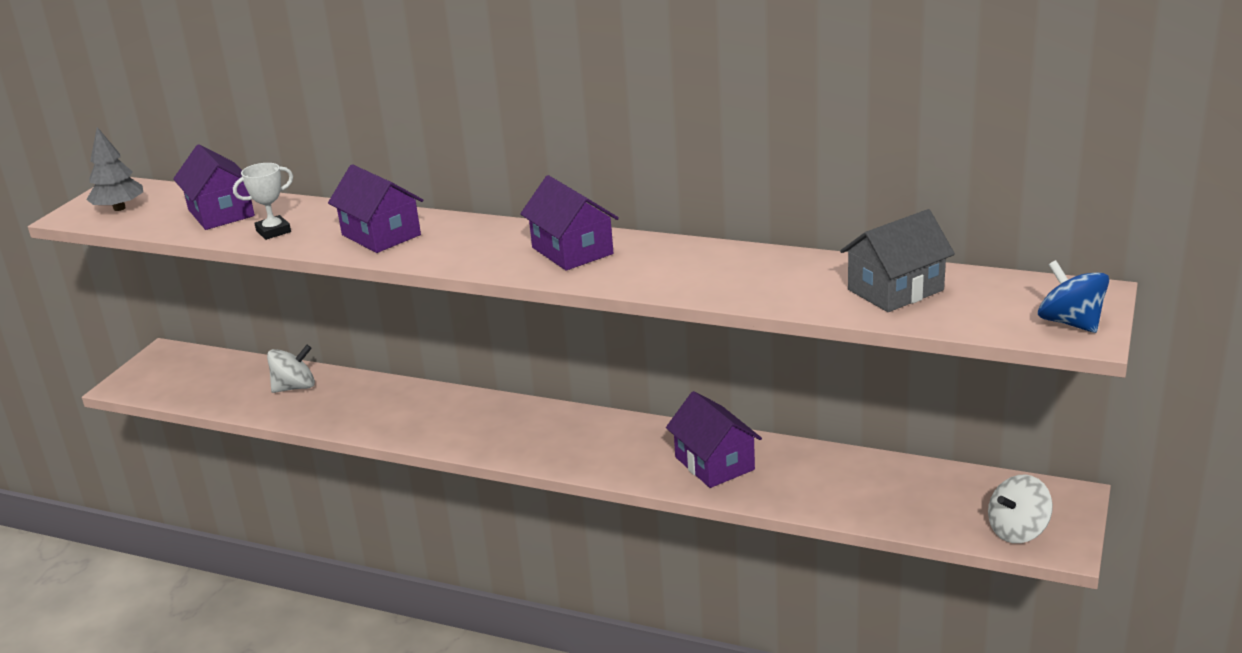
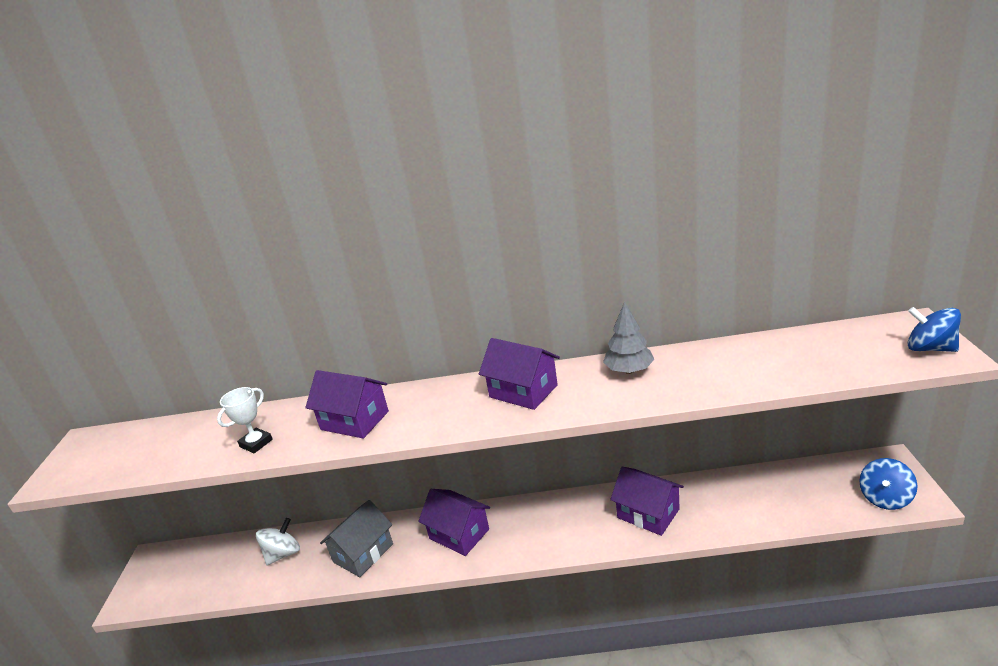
camera: 20 degrees left, 0 degrees up
(119, 208) = (94, 460): grey tree -> grey tree (629, 370)
(221, 213) = (196, 439): purple house -> purple house (459, 534)
(895, 290) = (788, 357): grey house -> grey house (363, 553)
(1017, 530) = (885, 498): white spinning top -> blue spinning top

